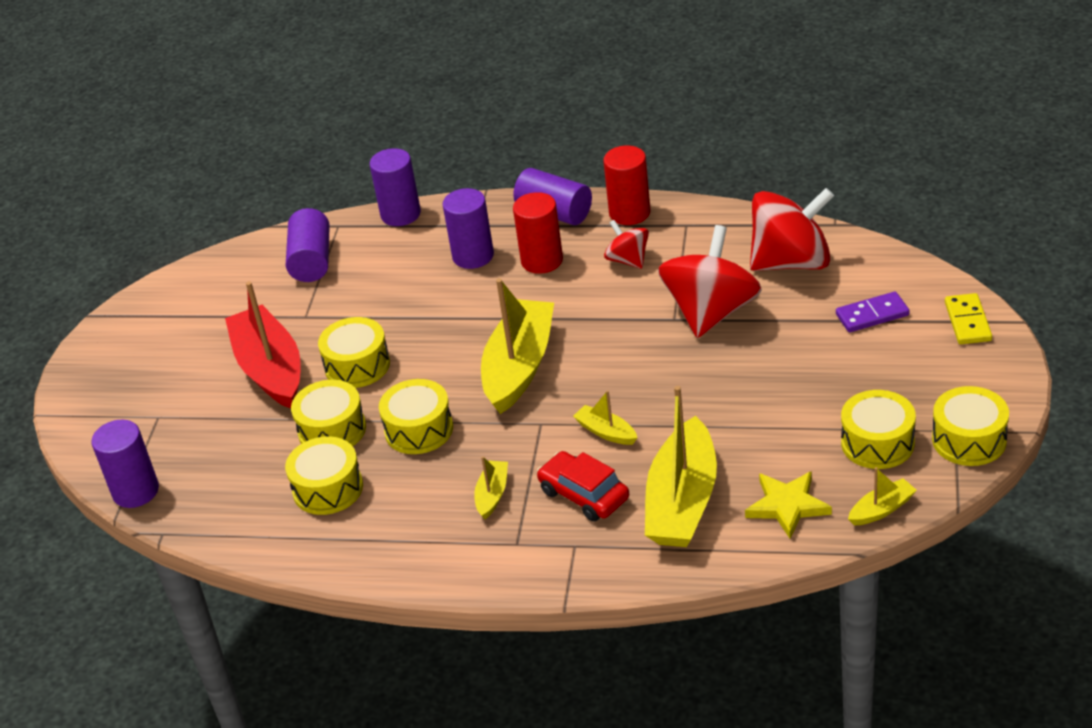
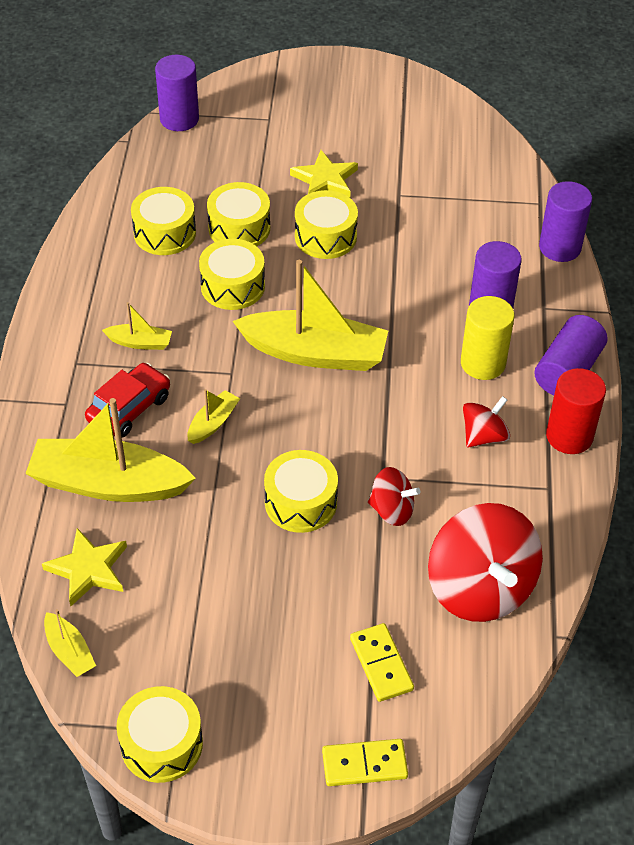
camera: 80 degrees right, 10 degrees up
(270, 369) = (325, 180): red boat -> yellow star
(311, 261) = (482, 190): purple cylinder -> none
(542, 261) = (483, 363): red cylinder -> yellow cylinder
(711, 312) = (392, 510): red spinning top -> red spinning top, size x0.52
(872, 315) = (381, 664): purple domino -> yellow domino
(877, 443) = (168, 654): yellow drum -> yellow drum (301, 502)

